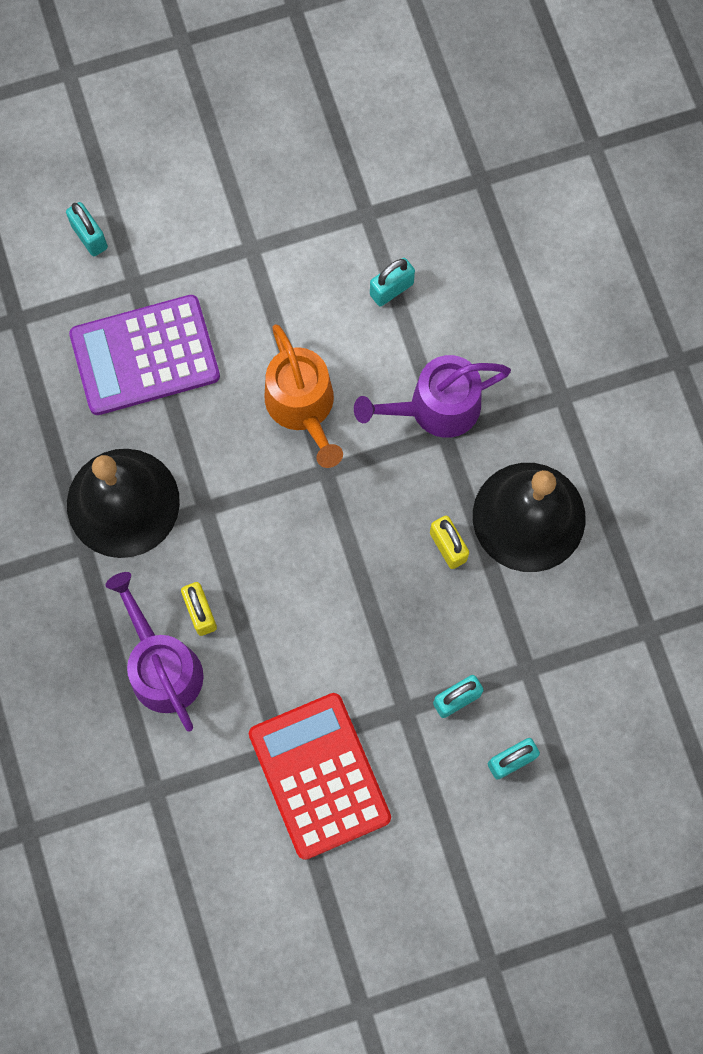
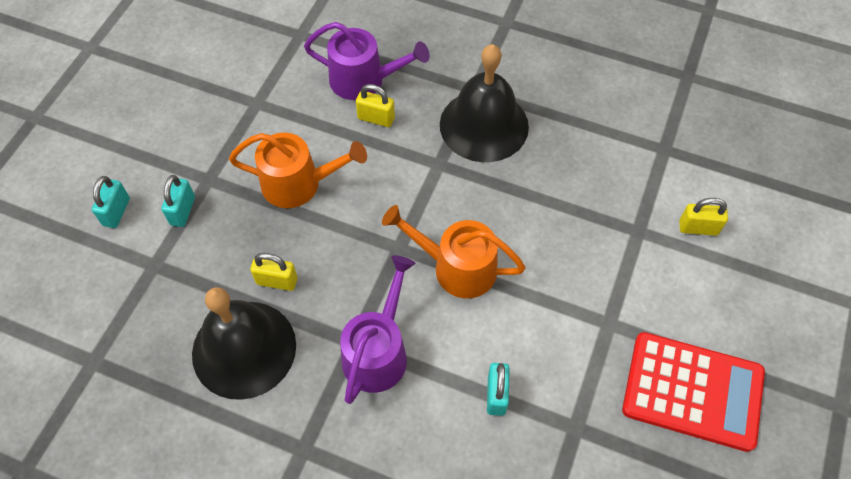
camera: 130 degrees right, 15 degrees down
(89, 237) = (698, 228): turquoise padlock -> yellow padlock
(145, 356) = (577, 201): purple calculator -> none
(319, 775) = (222, 110): red calculator -> red calculator (692, 391)
(337, 619) = (298, 183): none -> orange watering can

